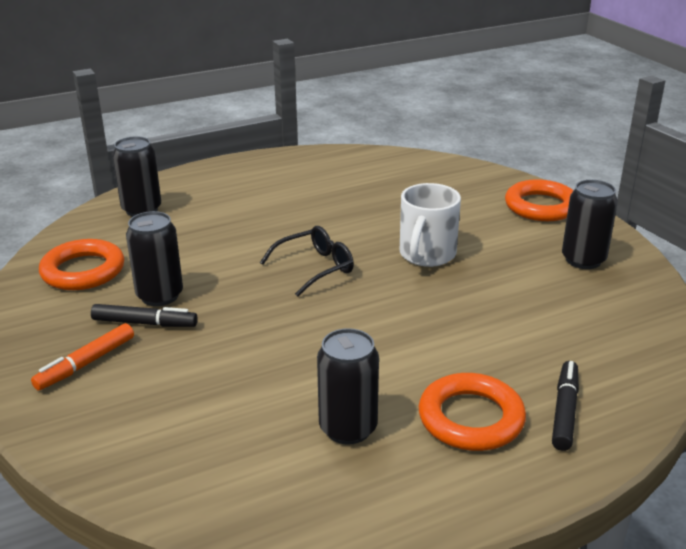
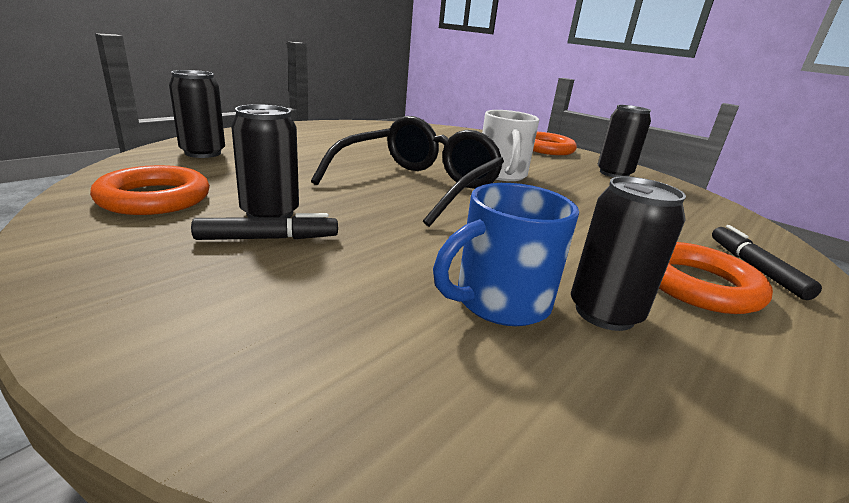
camera: 25 degrees left, 5 degrees down
(86, 363) = (207, 288): orange marker -> none
(273, 405) = (499, 302): none -> blue mug
(315, 268) = (418, 185): black glasses -> black glasses, size x1.86

